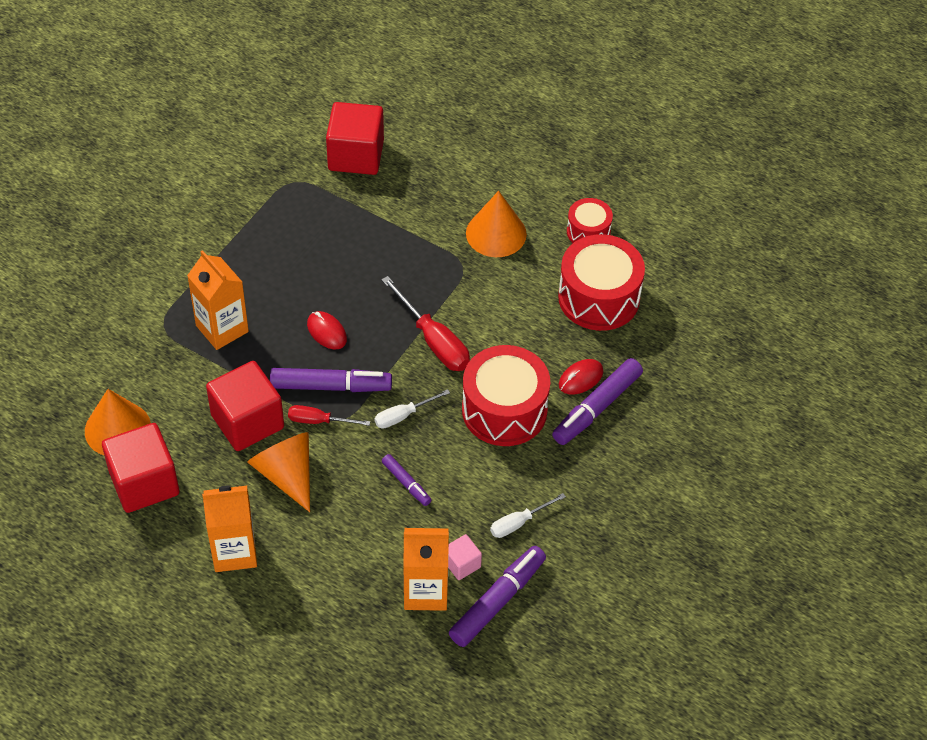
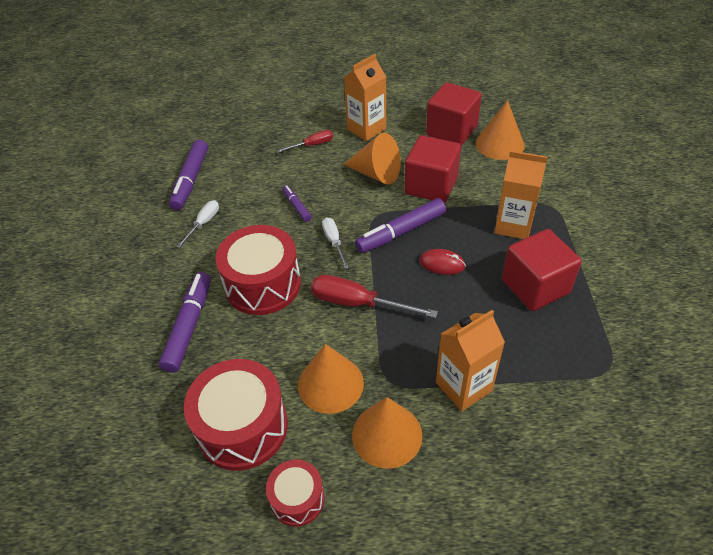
camera: 150 degrees right, 5 degrees down
(319, 421) = (387, 209): red screwdriver -> red screwdriver (312, 145)
(356, 155) = (593, 434): red cube -> red cube (535, 286)
(403, 416) = (334, 242): white screwdriver -> white screwdriver turned 45 degrees counterclockwise
(406, 483) = (297, 206): purple marker -> purple marker turned 45 degrees clockwise
(425, 591) = (239, 164): orange carton -> orange carton (463, 386)
(462, 564) = (226, 186): pink cube -> none
(509, 290) = (330, 384): none -> orange cone
(580, 378) = (216, 342): red mouse -> none

